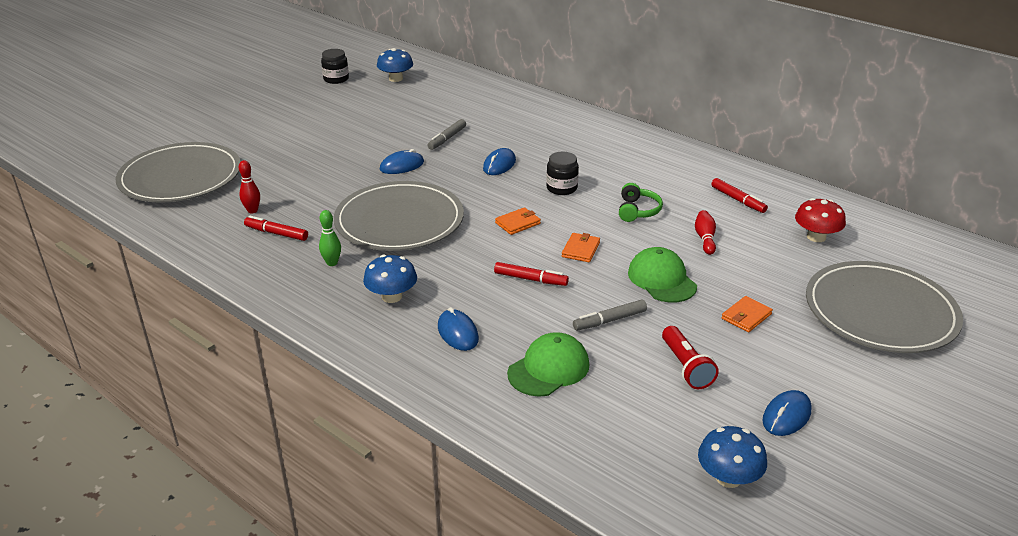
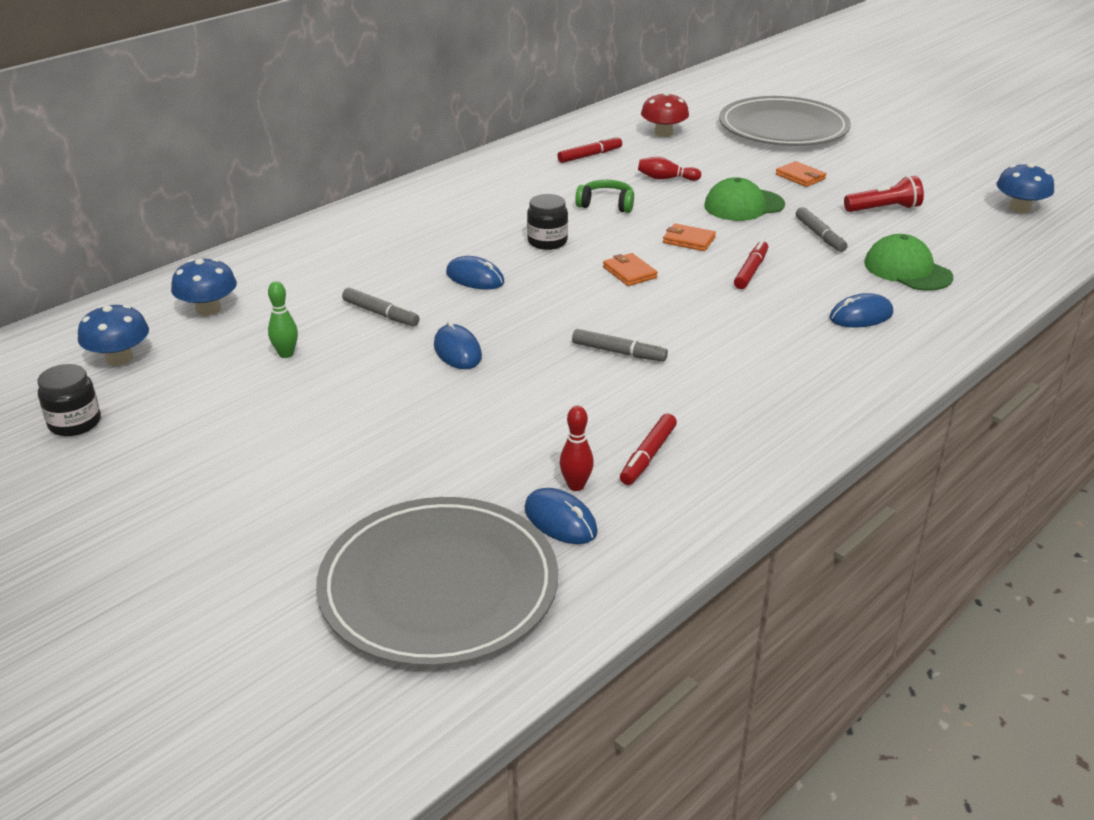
camera: 85 degrees left, 0 degrees up
(332, 263) = (726, 403): green bowling pin -> green bowling pin (286, 354)
(392, 296) = (798, 357): blue mushroom -> blue mushroom (208, 309)
(399, 221) = (619, 352): grey plate -> grey marker
(786, 416) = (935, 179): blue mouse -> blue mouse (560, 520)

